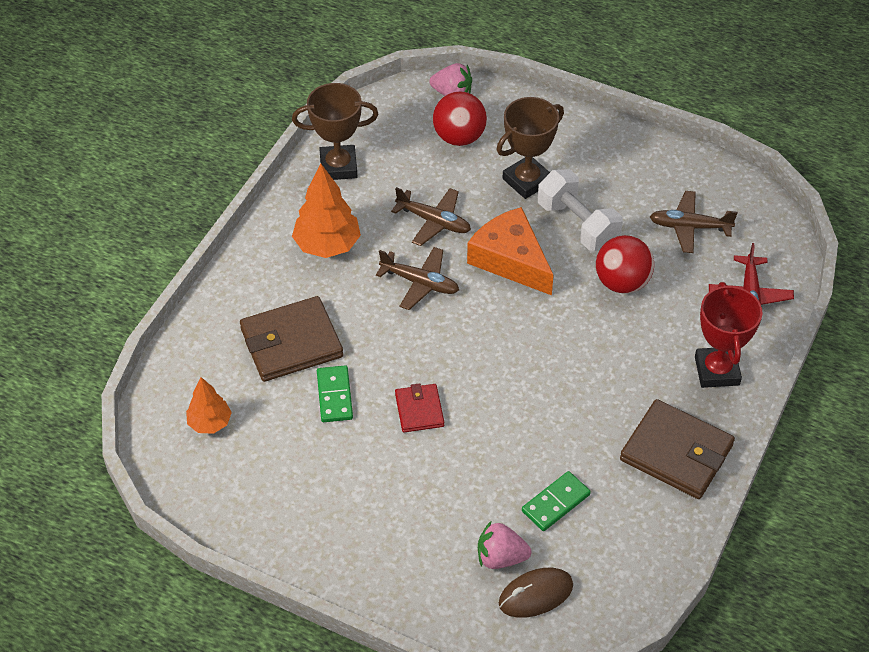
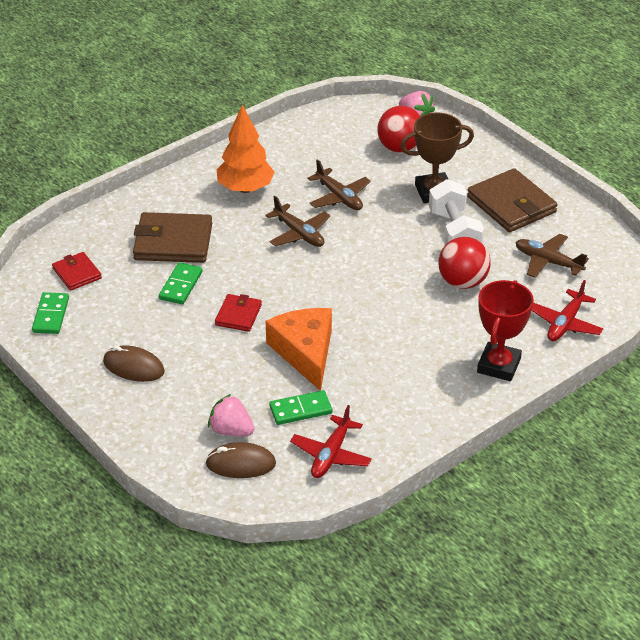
camera: 25 degrees right, 10 degrees down
(210, 423) = (77, 273): orange tree -> red wallet
(215, 489) = (51, 315): none -> green domino
(338, 166) = (291, 141): brown trophy -> none
(348, 520) = (133, 367): none -> brown mouse
(510, 259) = (382, 240): orange cheese -> orange cheese (305, 352)
(619, 545) = (331, 455): none -> red plane
(676, 453) = (423, 409): brown wallet -> brown wallet (511, 205)

